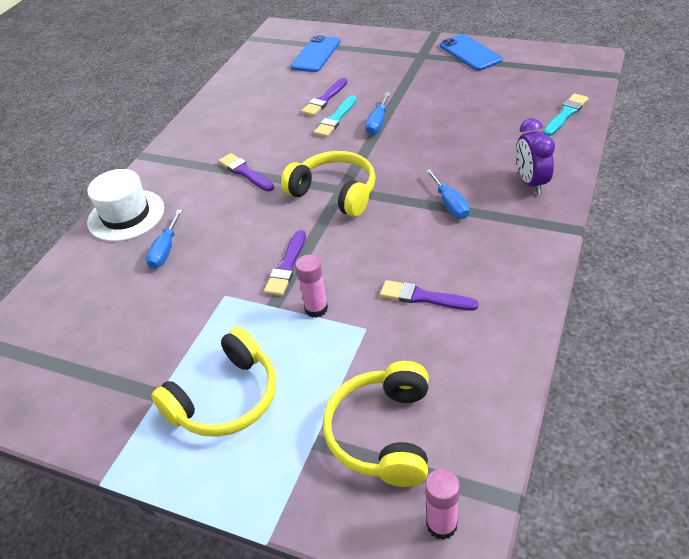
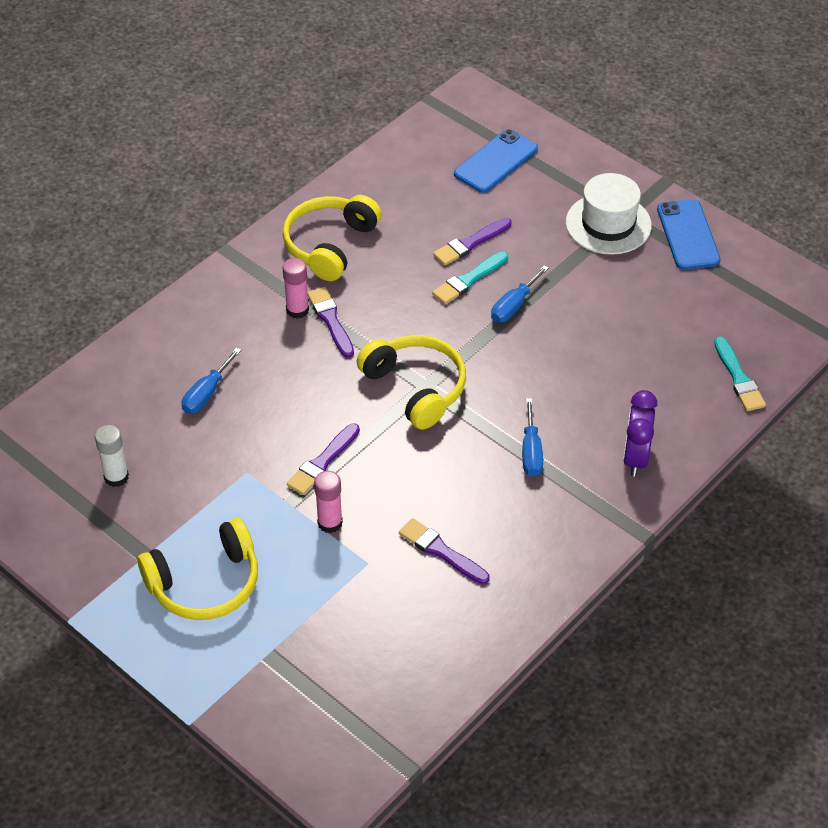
camera: 15 degrees right, 5 degrees up
(107, 338) = (116, 477): none -> white glue stick
(126, 215) = (180, 330): white hat -> white hat (608, 224)
(383, 433) = (331, 670): yellow headphones -> yellow headphones (330, 245)
(441, 524) = (339, 765): pink glue stick -> pink glue stick (297, 310)
(566, 114) = (738, 378): turquoise brush -> turquoise brush turned 105 degrees clockwise

